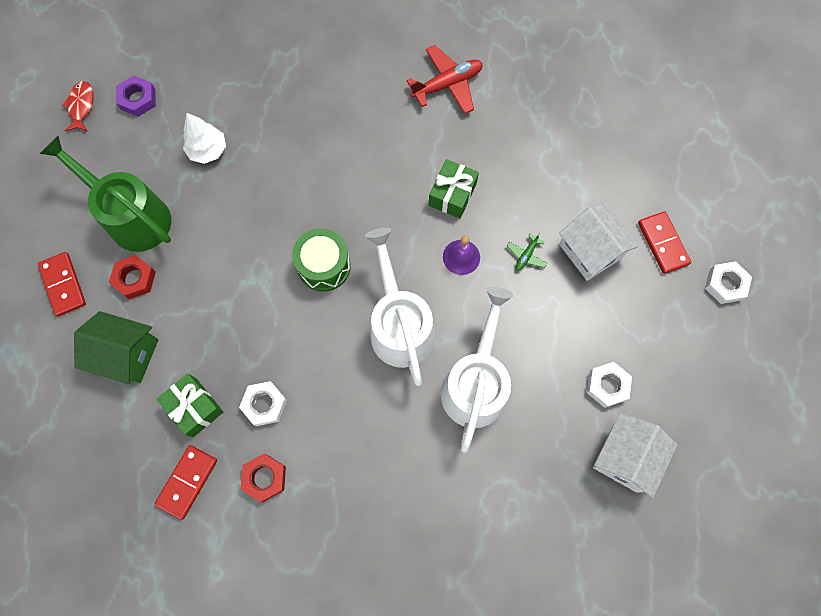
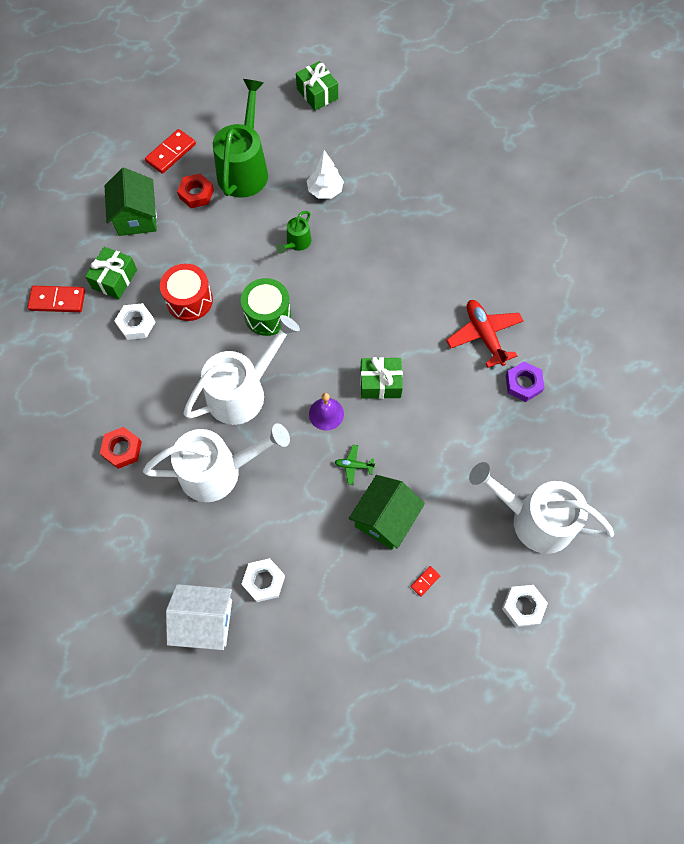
camera: 65 degrees right, 5 degrees down
(81, 106) = (317, 94): red fish -> green gift
(138, 99) = (343, 125): purple nut -> purple nut (523, 383)
(255, 204) = (296, 243): none -> green watering can
(264, 478) = (80, 350): red nut -> red nut (122, 449)
(265, 337) = (189, 300): none -> red drum
(447, 85) = (484, 335): red plane -> red plane turned 150 degrees counterclockwise
(590, 251) = (385, 519): white house -> green house
(641, 130) = (533, 519): none -> white watering can
(662, 243) = (425, 581): red domino -> red domino, size x0.48
(725, 284) = (412, 655): white nut -> white nut (523, 606)

